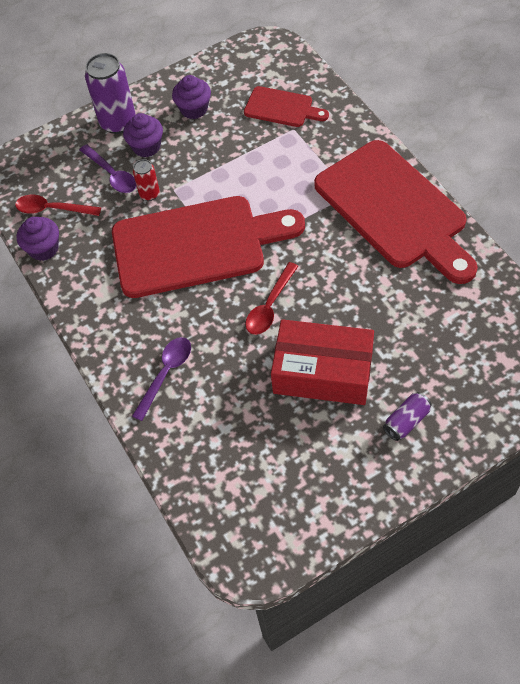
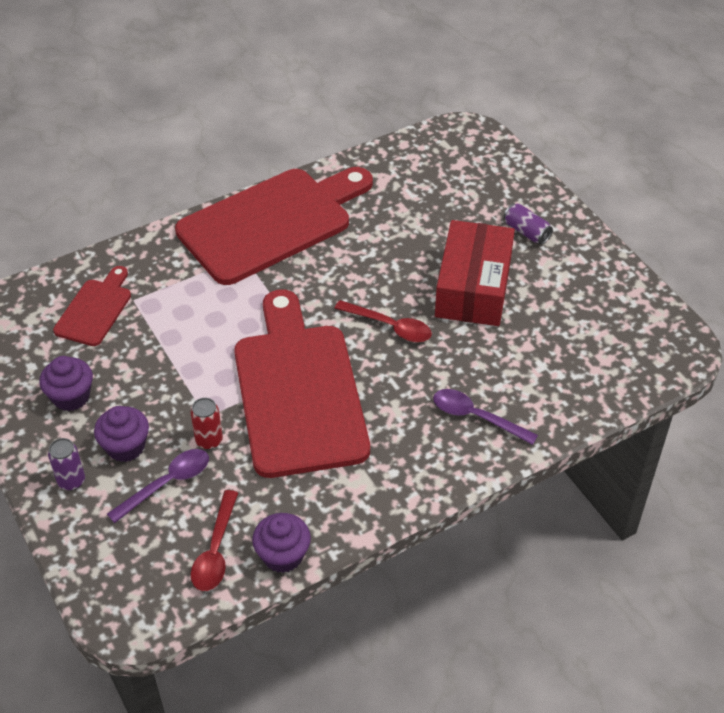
camera: 95 degrees left, 10 degrees down
(118, 122) = (71, 481): purple can -> purple can, size x0.53

